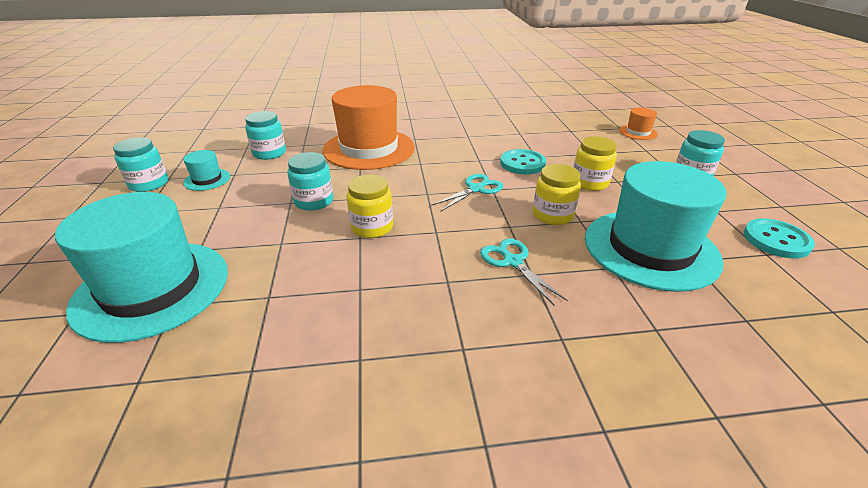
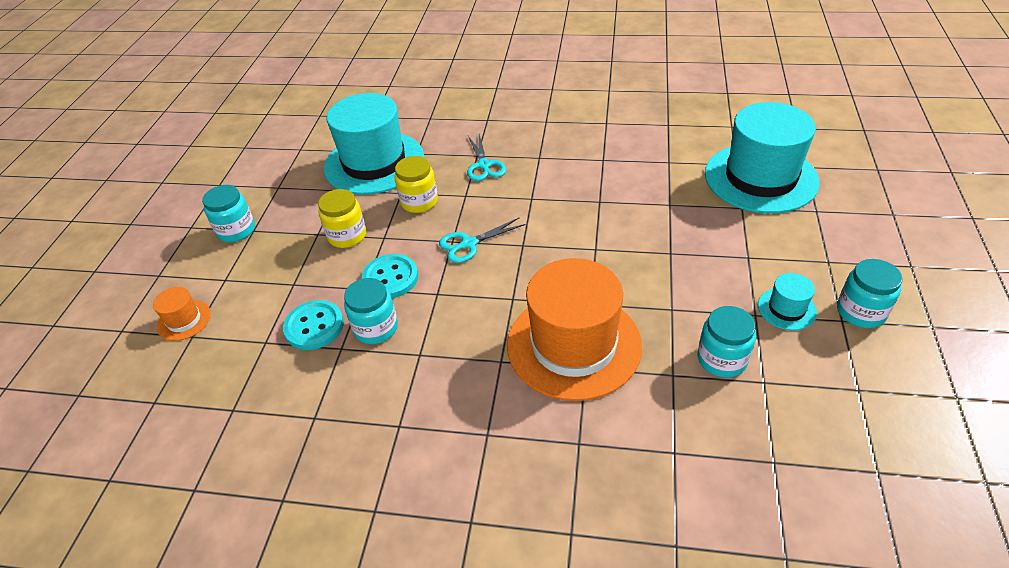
camera: 160 degrees left, 10 degrees up
(314, 201) = (645, 251): turquoise jar -> turquoise jar (376, 328)
(372, 227) = (587, 210): yellow jar -> none
(776, 240) = (276, 157): turquoise button -> turquoise button (314, 326)

